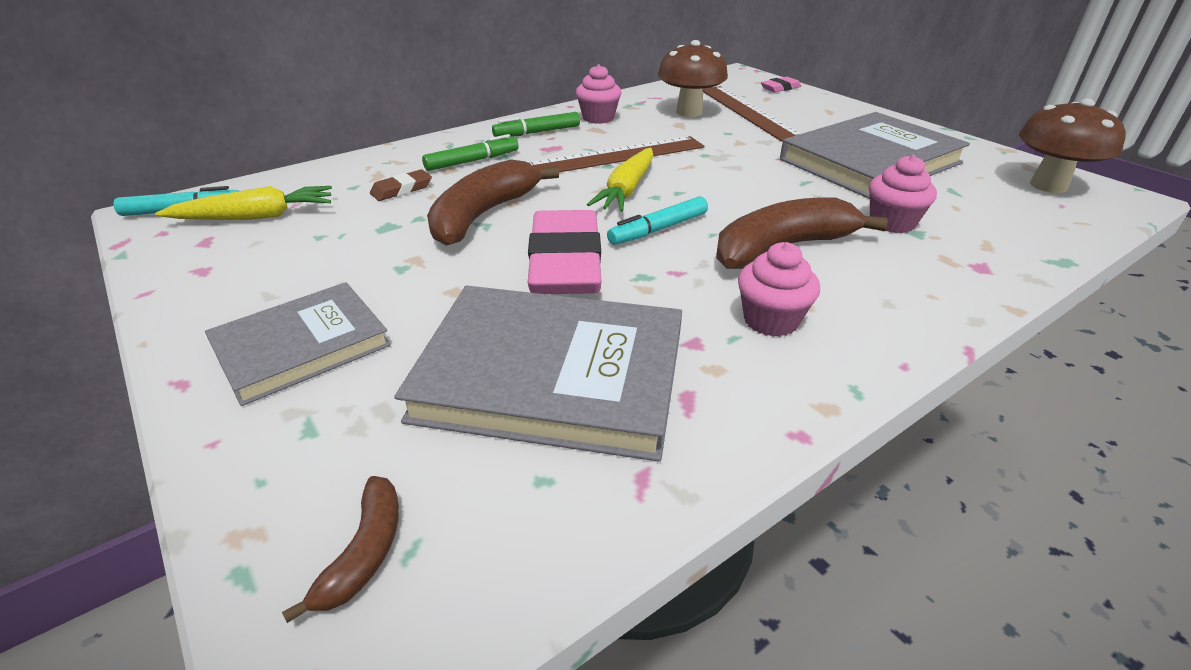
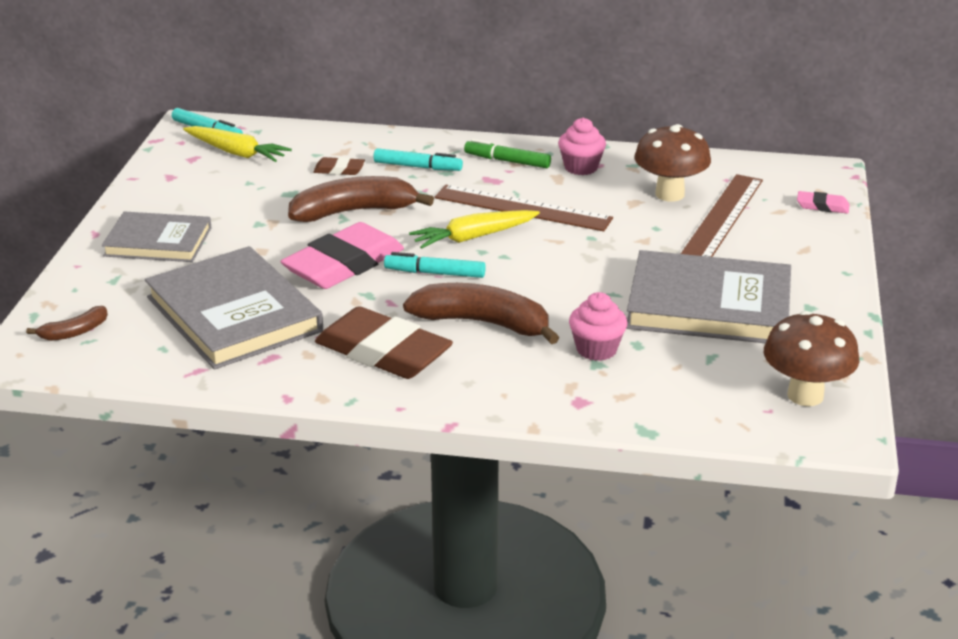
camera: 45 degrees right, 5 degrees down
(472, 161) = (417, 167): green marker -> turquoise marker
(771, 320) = (383, 352): pink cupcake -> brown eraser

